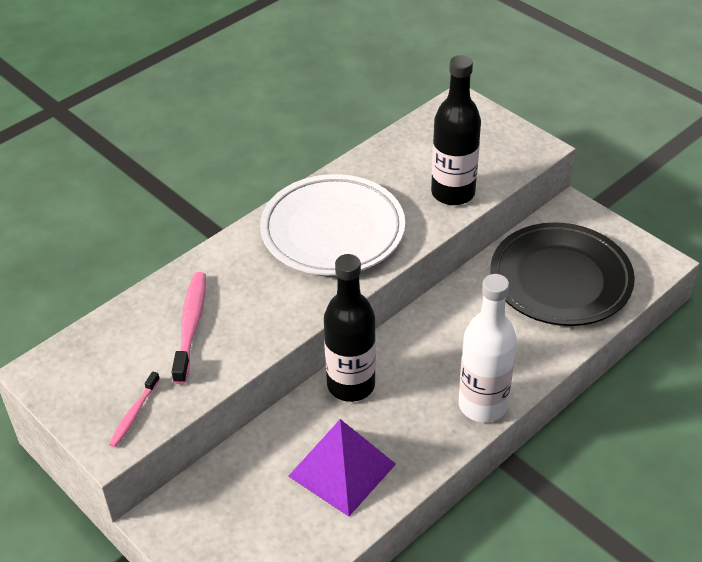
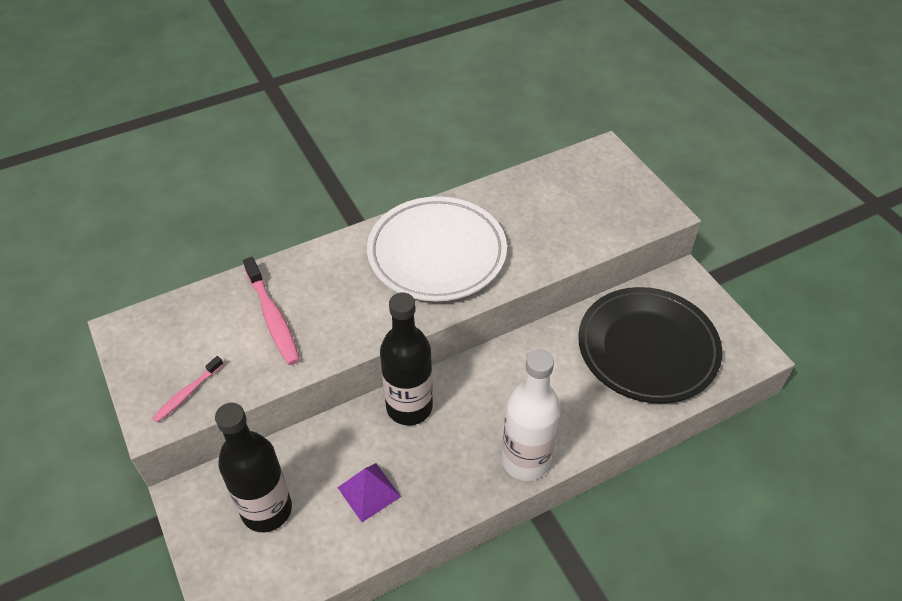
camera: 15 degrees right, 5 degrees up
(191, 326) = (273, 317): pink toothbrush -> pink toothbrush turned 135 degrees clockwise
(342, 470) = (369, 492): purple pyramid -> purple pyramid, size x0.62
(453, 193) = (564, 240): black bottle -> black bottle (267, 510)

